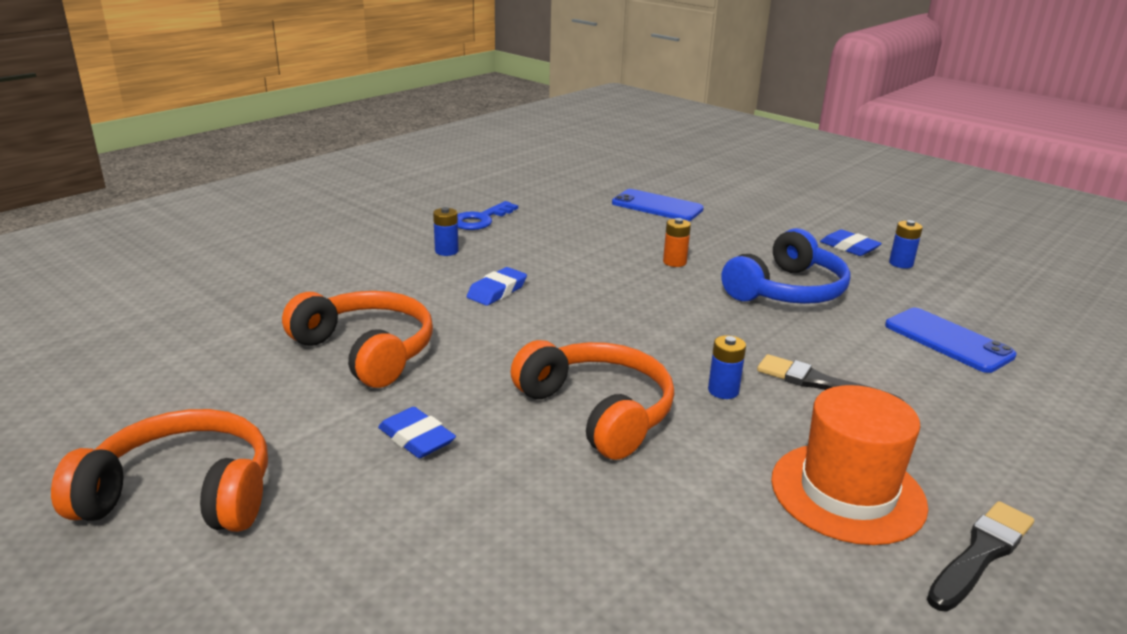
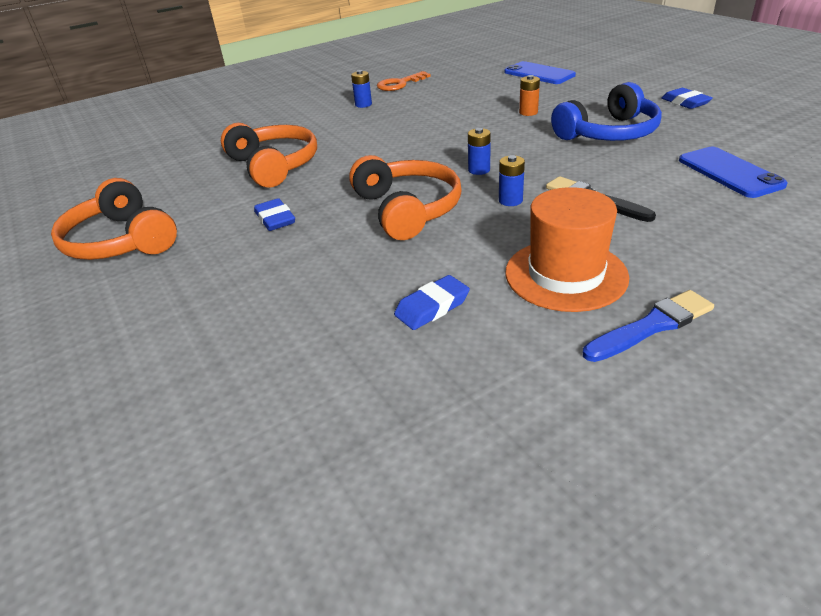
camera: 20 degrees right, 10 degrees up
(182, 493) = (121, 241): orange headphones -> orange headphones turned 150 degrees counterclockwise
(481, 219) = (400, 84): blue key -> orange key
(497, 291) = (383, 130): blue eraser -> blue eraser (432, 307)
(901, 263) = (725, 114): blue battery -> blue battery (479, 170)
(980, 554) = (651, 326): black brush -> blue brush

